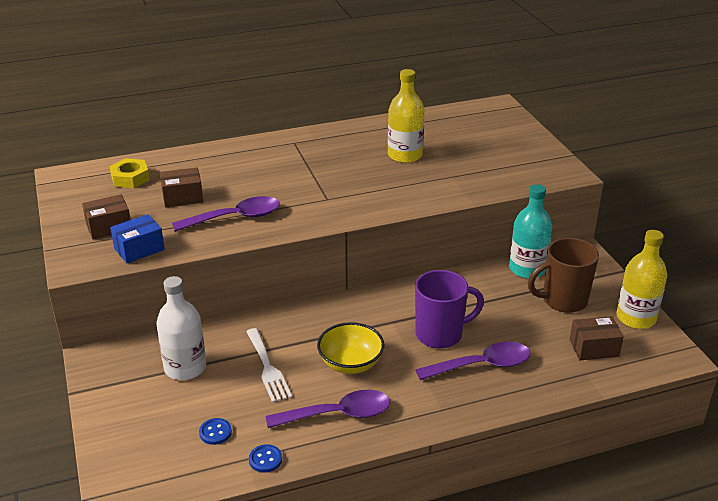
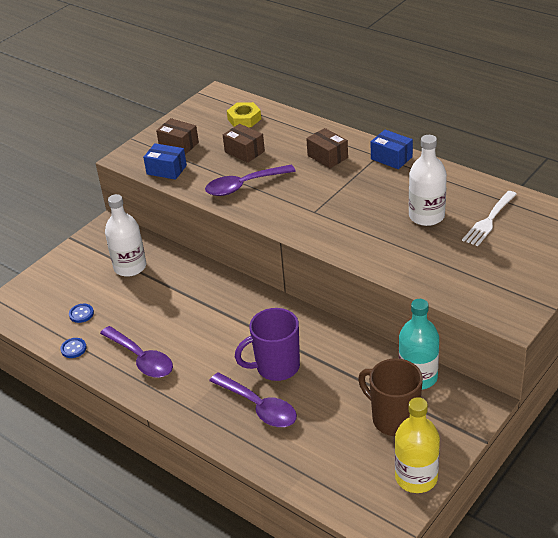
camera: 60 degrees right, 5 degrees up
(235, 218) = (243, 186): purple spoon -> purple spoon turned 120 degrees clockwise
(268, 368) = (161, 302): white fork -> white fork (489, 220)
(307, 138) = (391, 158): none -> blue box
(350, 363) = (200, 338): yellow bowl -> none
(405, 155) = (426, 216): yellow bottle -> white bottle
(440, 334) = (276, 367): purple mug -> purple mug turned 120 degrees clockwise
(594, 348) = (344, 466): brown box -> brown box (327, 157)

